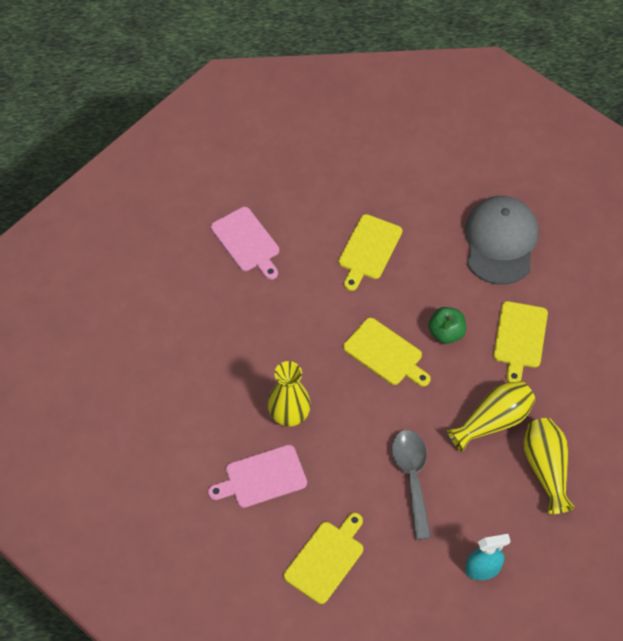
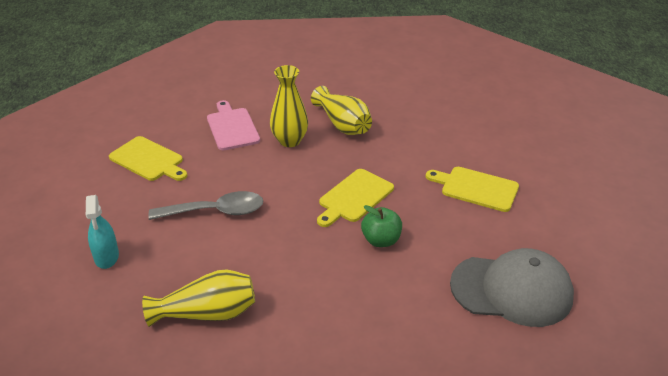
camera: 90 degrees right, 20 degrees down
(246, 242) = (468, 117): pink cutting board -> none
(493, 421) = (271, 272): yellow vase -> yellow vase (343, 124)
(519, 338) = (378, 300): yellow cutting board -> none

